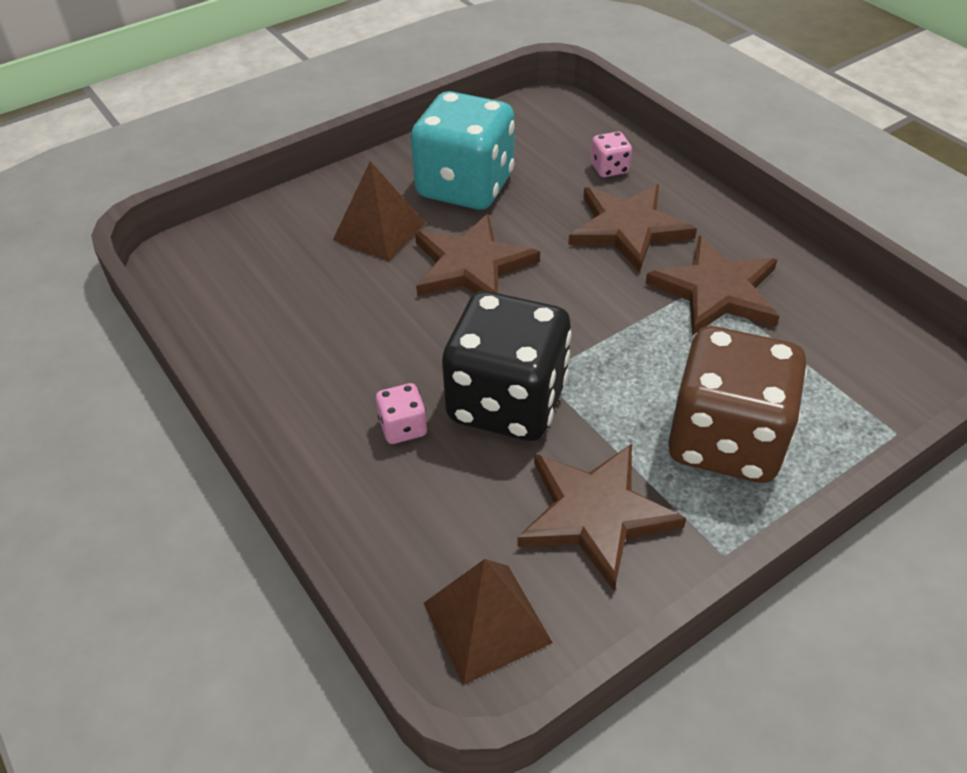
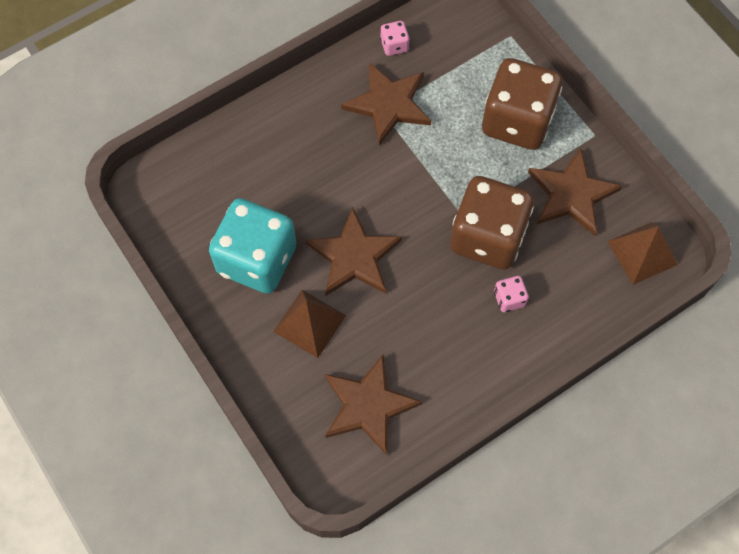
camera: 90 degrees left, 20 degrees up
(507, 402) = (487, 237): black dice -> brown dice
(609, 168) = (243, 154): pink dice -> pink dice (394, 45)
(628, 228) = (319, 149): brown star -> brown star (368, 406)

